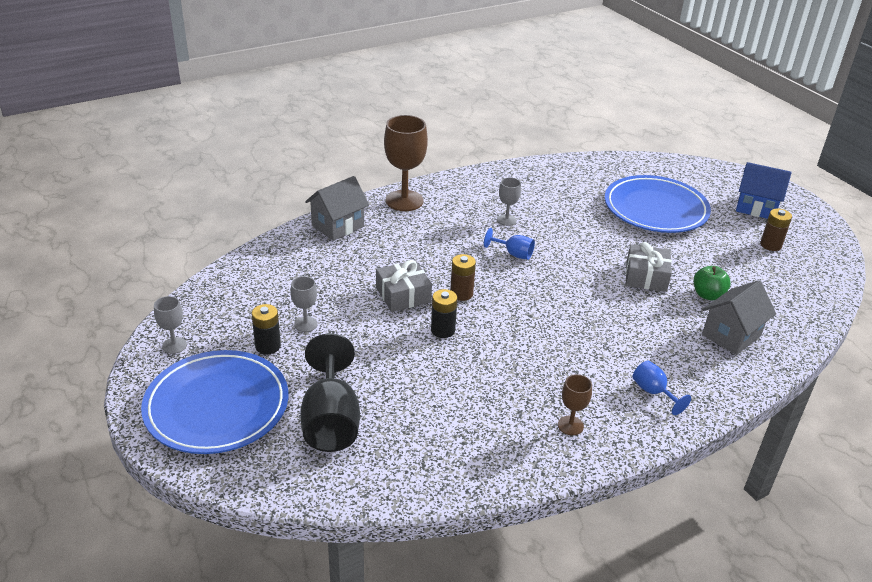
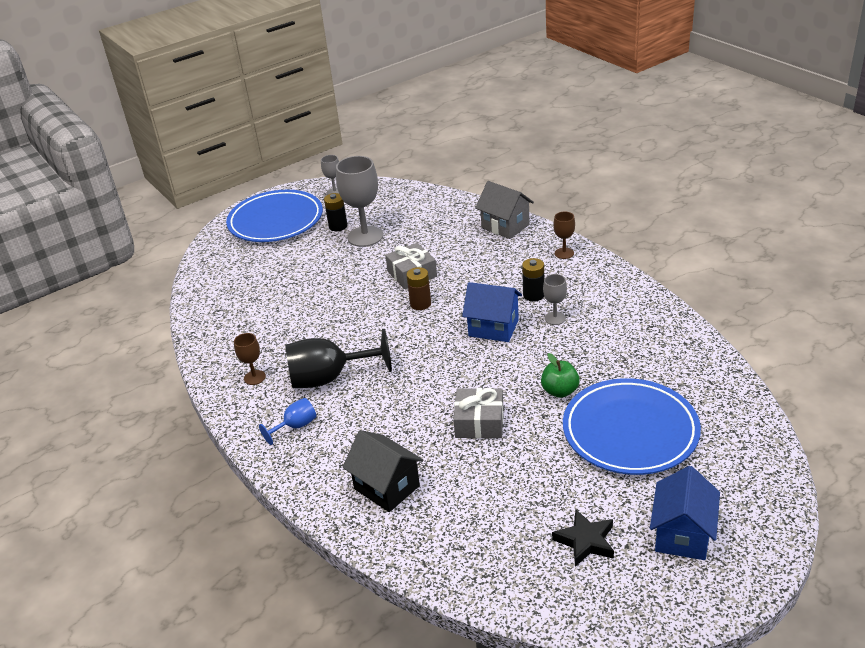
camera: 90 degrees right, 0 degrees up
(305, 324) = (365, 236): grey goblet -> grey goblet, size x1.99
(331, 420) = (262, 265): black goblet -> black goblet (329, 378)
(404, 201) = (564, 253): brown goblet -> brown goblet, size x0.50
(443, 330) = (367, 300): black battery -> black battery (533, 295)
(513, 254) = (493, 328): blue goblet -> blue house
(707, 295) = (456, 471): green apple -> green apple (560, 391)
(731, 335) = (387, 487): grey house -> black house
(770, 245) = (585, 541): brown battery -> black star

